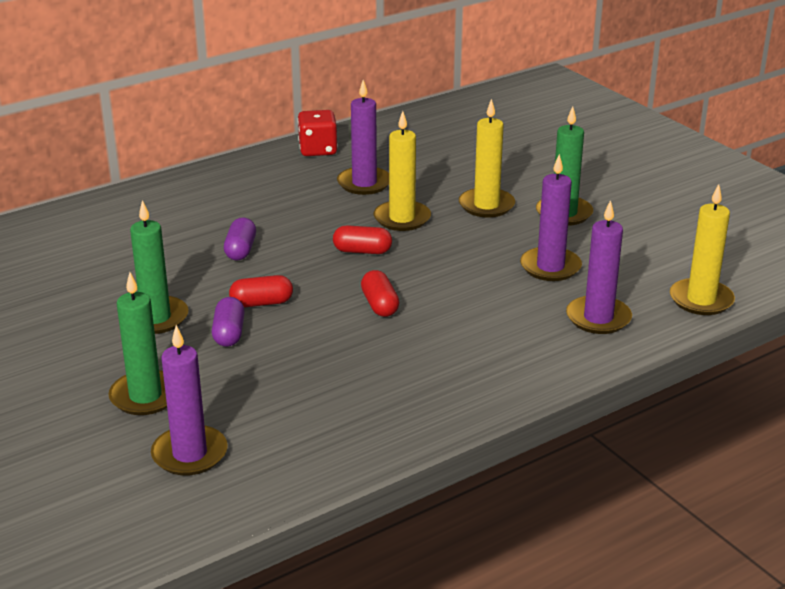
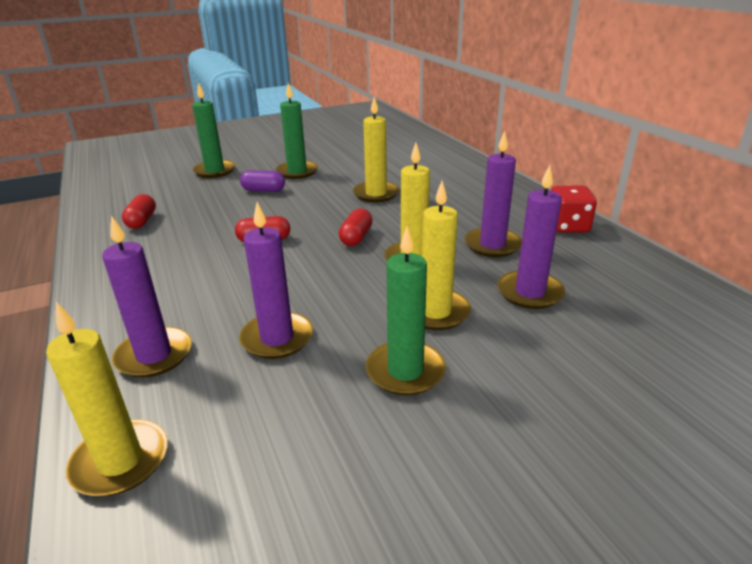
camera: 100 degrees right, 0 degrees up
(190, 454) = (149, 181): purple candle -> purple candle (530, 292)
(240, 250) = (376, 194): purple capsule -> yellow candle
(262, 303) = (295, 200): red capsule -> red capsule (142, 221)

